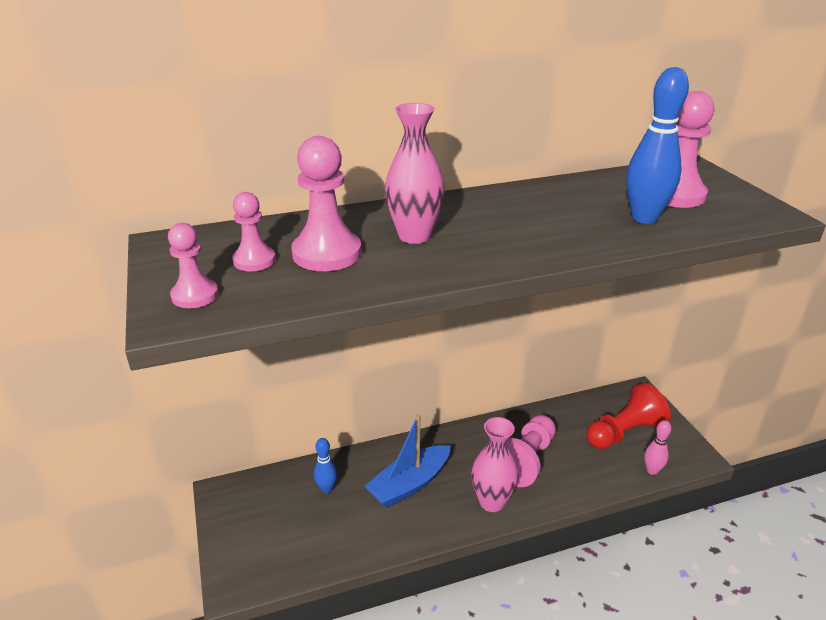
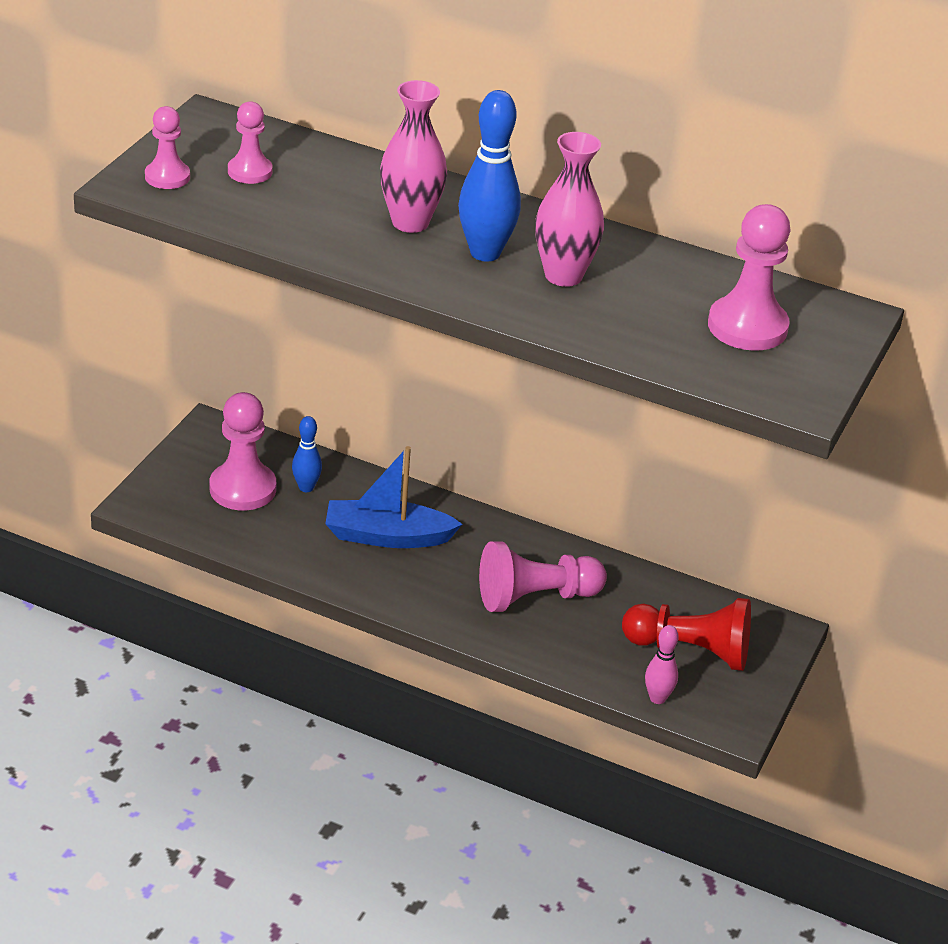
camera: 40 degrees right, 5 degrees up
(327, 253) = (313, 197): pink pawn -> pink pawn (242, 489)
(492, 502) = (443, 604): pink vase -> pink vase (563, 276)
(644, 218) = (654, 327): blue bowling pin -> blue bowling pin (485, 253)

